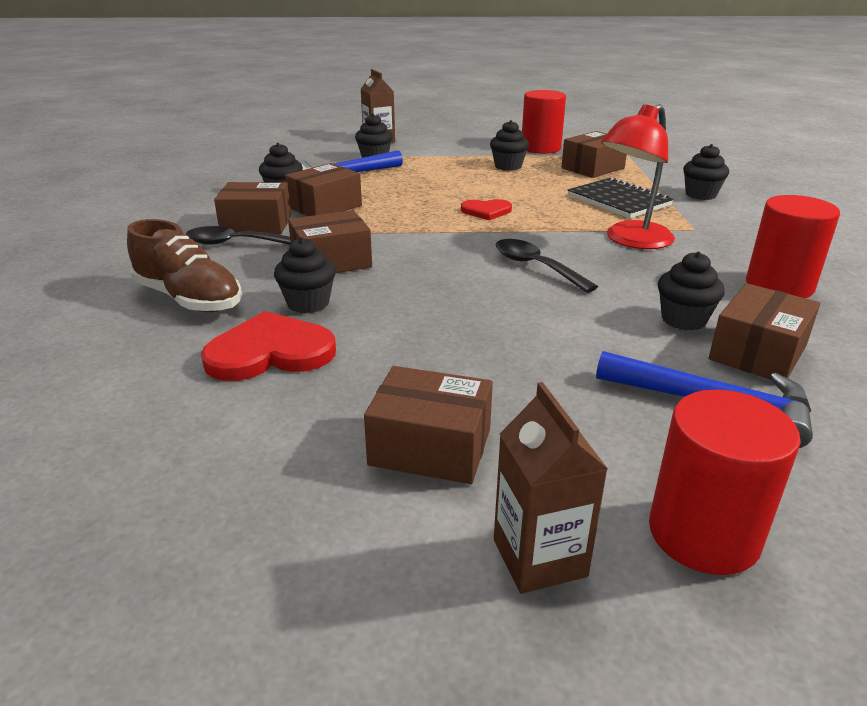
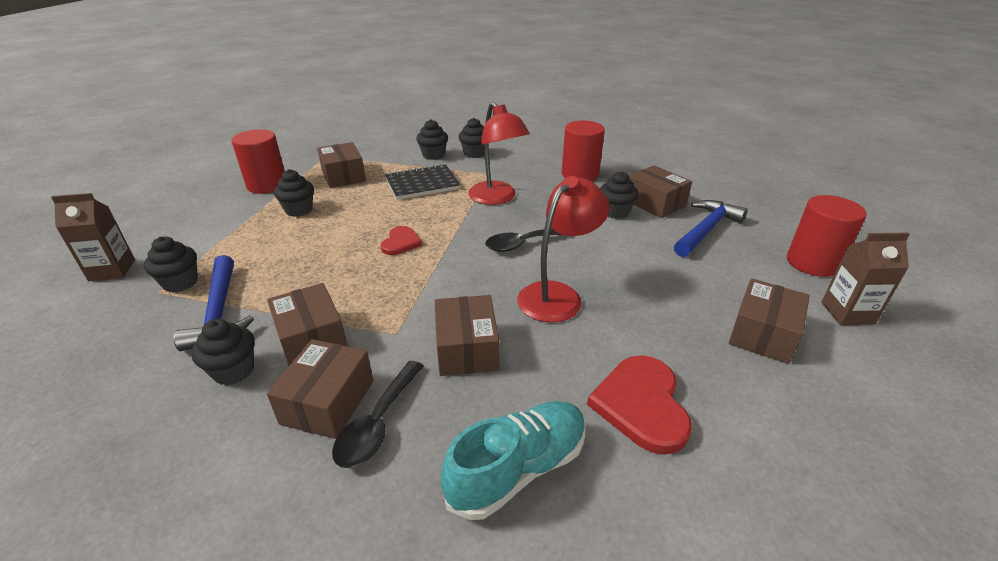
camera: 75 degrees left, 5 degrees up
(189, 299) = (518, 469): brown shoe -> turquoise shoe
(308, 303) = (553, 373): black cupcake -> black cupcake (474, 153)
(441, 295) = (558, 295): none -> red lamp

